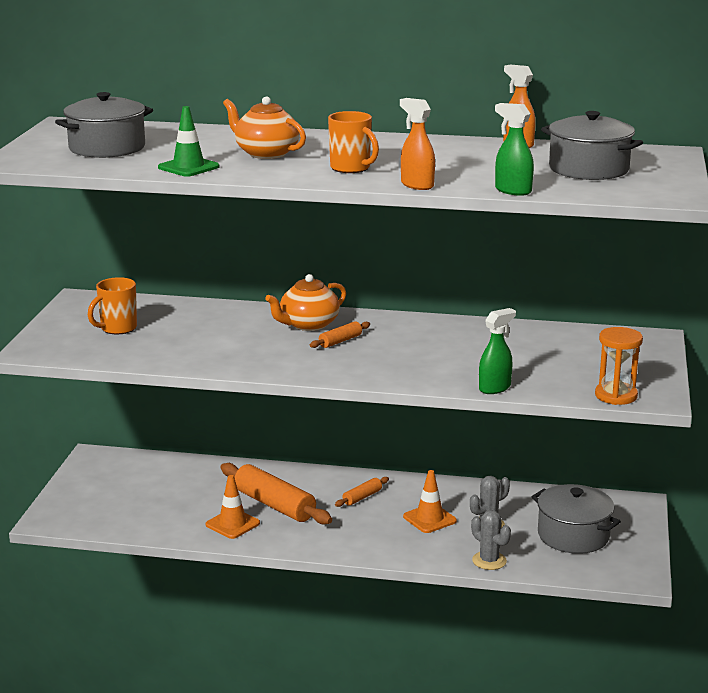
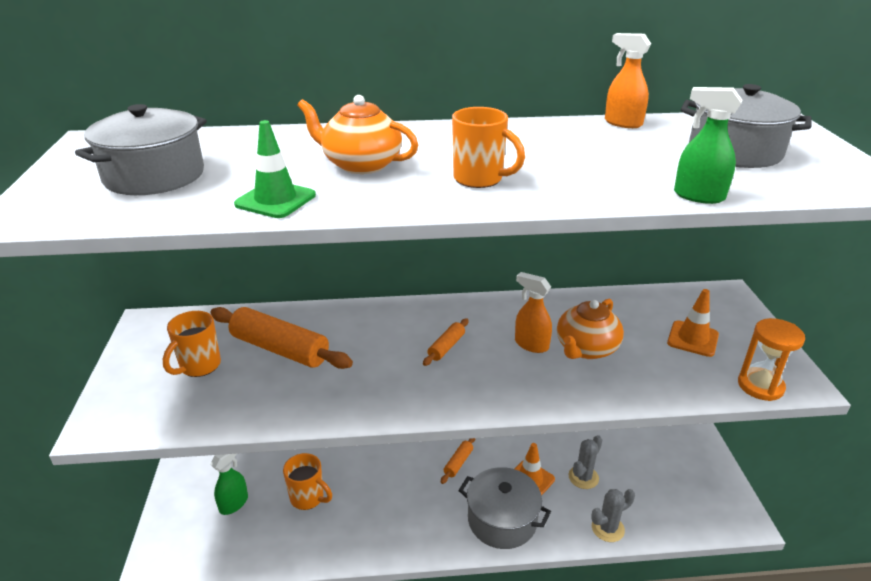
camera: 15 degrees left, 10 degrees up
(200, 500) = (308, 498): none -> orange mug
(232, 524) = (350, 528): orange traffic cone -> orange traffic cone (692, 339)
(274, 505) = (382, 491): orange rolling pin -> orange rolling pin (280, 349)
(308, 325) = (403, 327): orange teapot -> orange teapot (586, 349)
(417, 185) = (580, 199): orange spray bottle -> orange spray bottle (531, 344)
(489, 561) = (607, 528): grey cactus -> grey cactus turned 60 degrees counterclockwise
(495, 388) = (640, 395): green spray bottle -> green spray bottle (234, 503)
(573, 535) = (661, 476): grey pot -> grey pot (502, 520)

